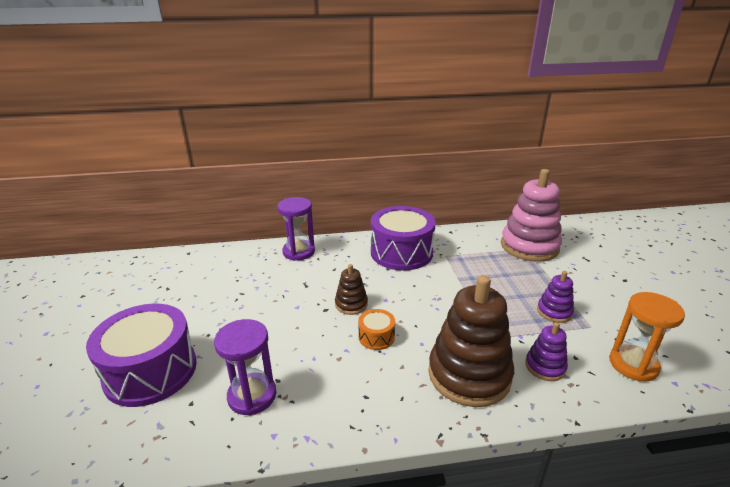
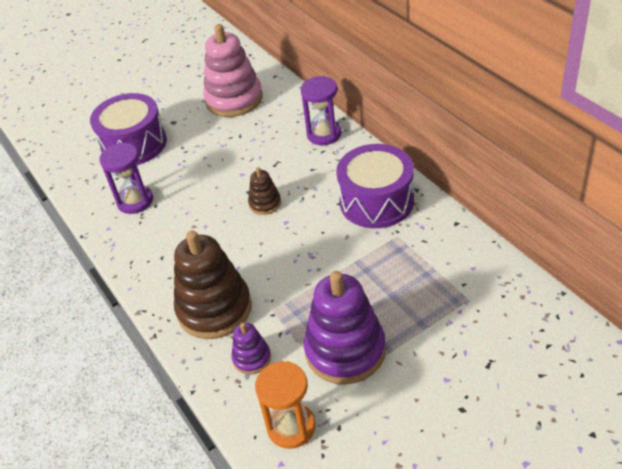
camera: 70 degrees right, 15 degrees up
(376, 337) = (230, 236): orange drum -> none
(529, 246) = (476, 302): pink stacking toy -> pink stacking toy (234, 99)
(554, 312) = (345, 350): purple stacking toy -> purple stacking toy, size x2.06

